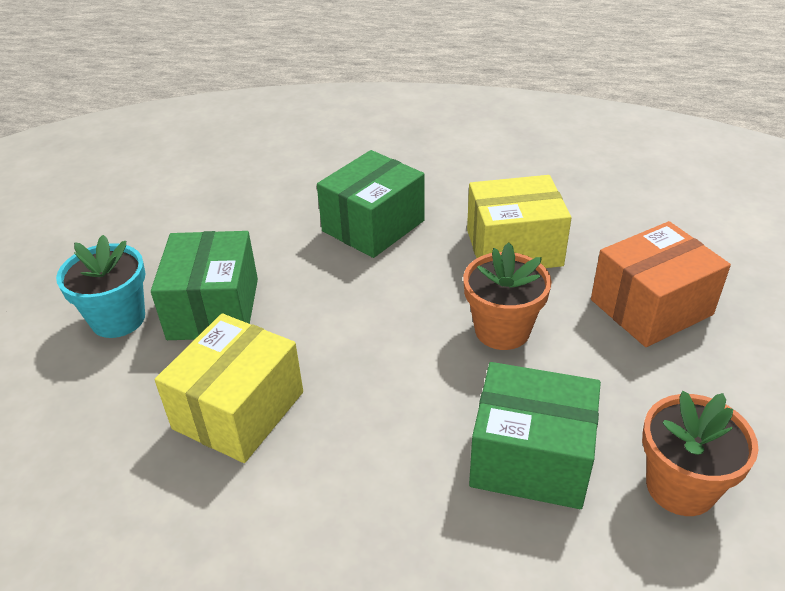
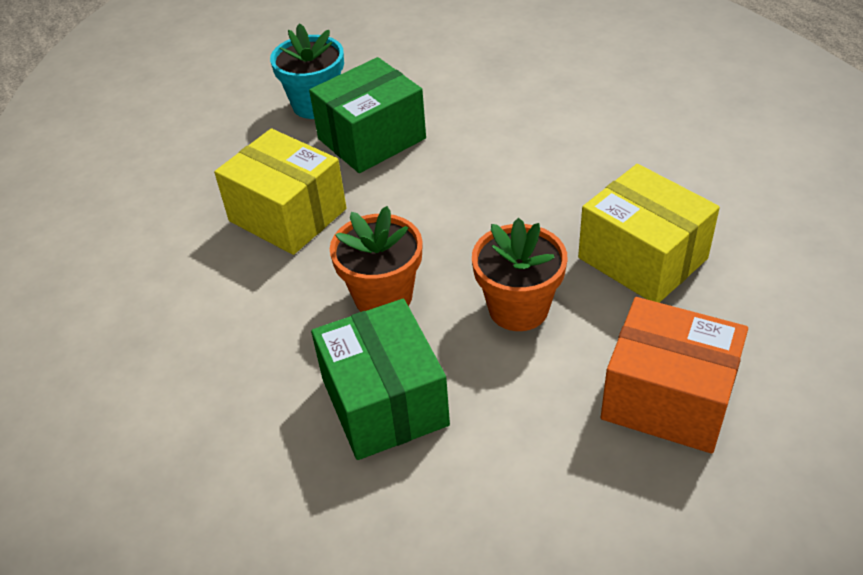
camera: 55 degrees right, 5 degrees up
(239, 410) = (287, 215): yellow box -> yellow box turned 45 degrees clockwise
(373, 226) = (565, 157): green box -> none
(680, 487) = (440, 520): orange flower pot -> orange flower pot (383, 296)

